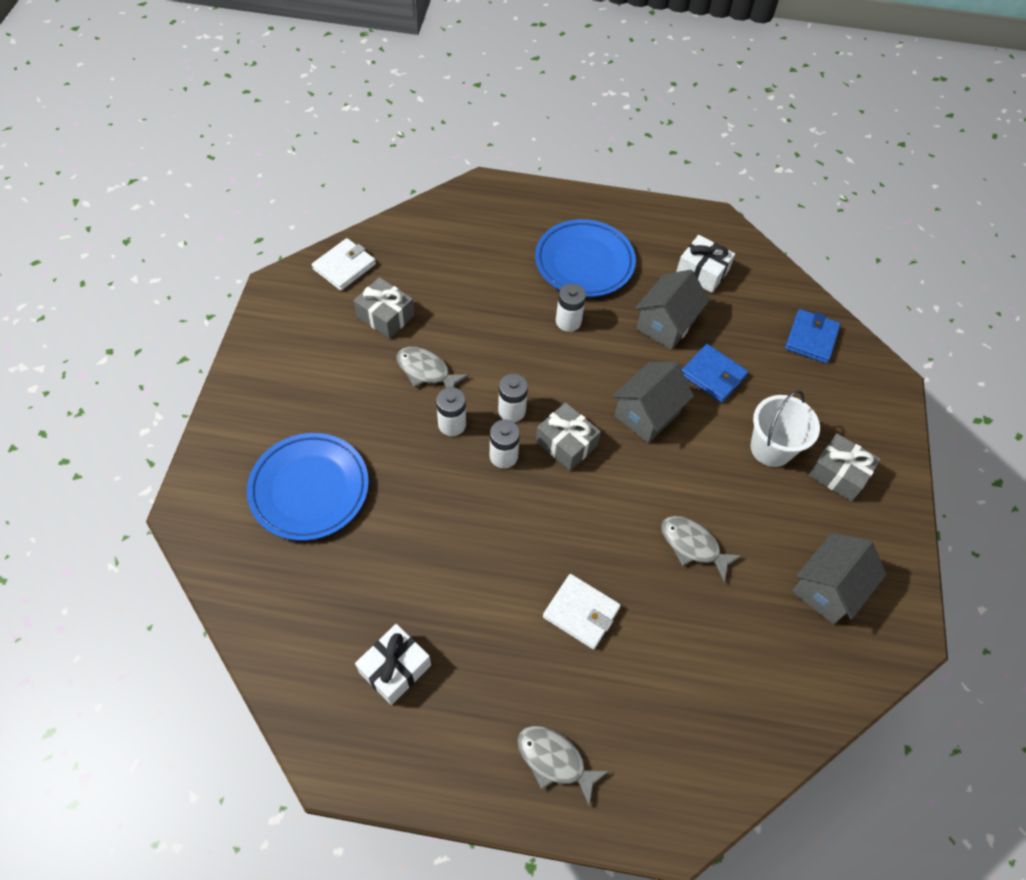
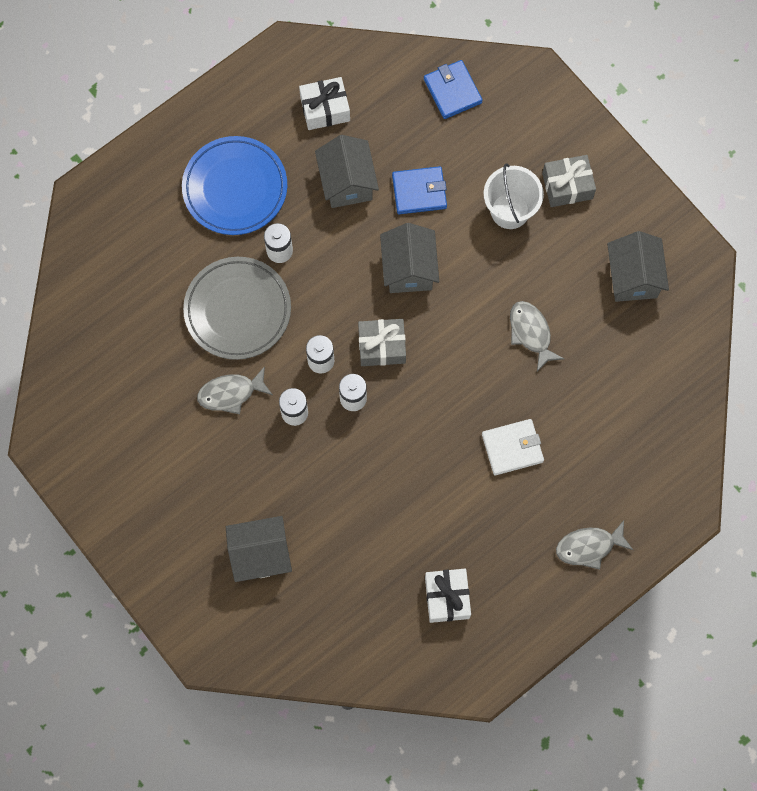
camera: 45 degrees left, 15 degrees up
(309, 489) = (261, 554): blue plate -> grey house
(344, 267) = (70, 376): white wallet -> none
(385, 316) = (150, 382): grey gift -> none
(495, 329) = (237, 310): none -> grey plate
(693, 545) = (531, 333): grey fish -> grey fish turned 75 degrees clockwise

